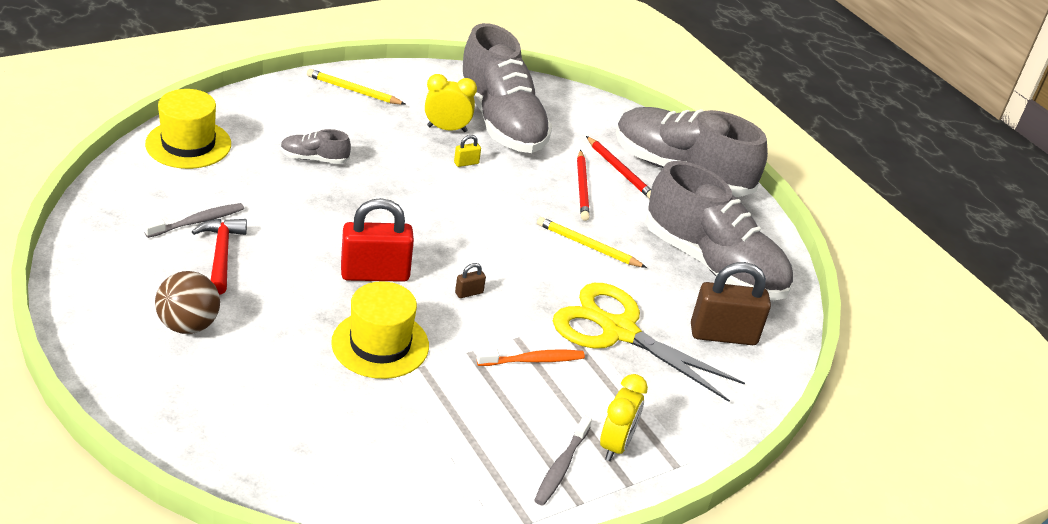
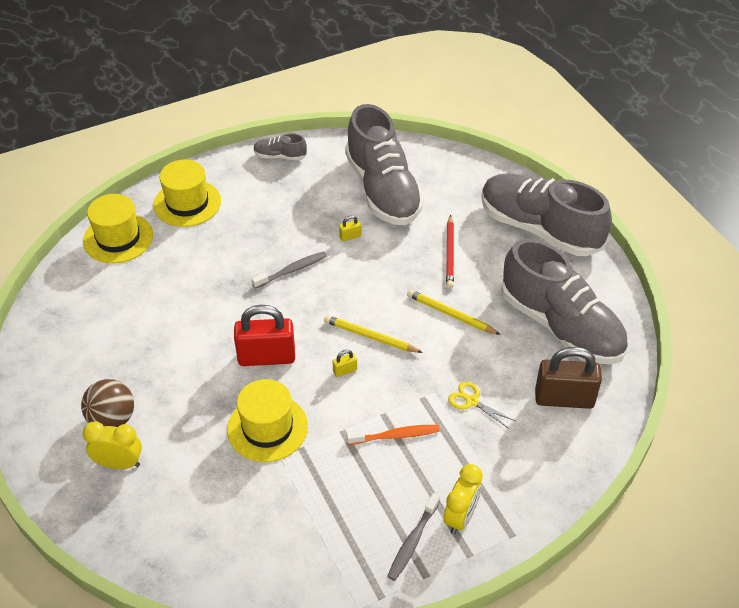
camera: 10 degrees right, 10 degrees up
(197, 221) = (123, 316): grey toothbrush -> grey toothbrush (292, 270)
(221, 254) = (141, 347): red hammer -> none
(271, 116) = (187, 203): none -> yellow hat
(314, 158) = (221, 243): grey shoe -> grey shoe (280, 156)
(353, 90) = (257, 169): yellow pencil -> yellow pencil (370, 337)
(447, 129) = (335, 202): yellow clock -> yellow clock (119, 463)
(469, 293) = (345, 371): brown padlock -> yellow padlock
(619, 331) = (472, 401): yellow scissors -> yellow scissors, size x0.42
(620, 170) = (484, 232): red pencil -> none

